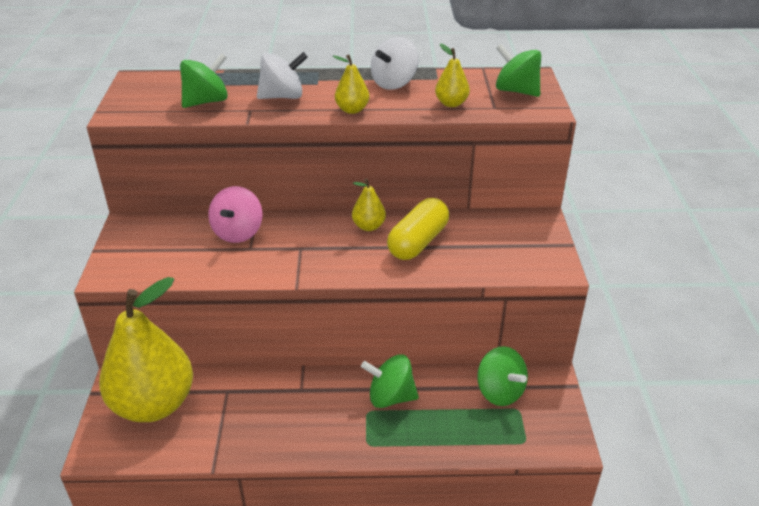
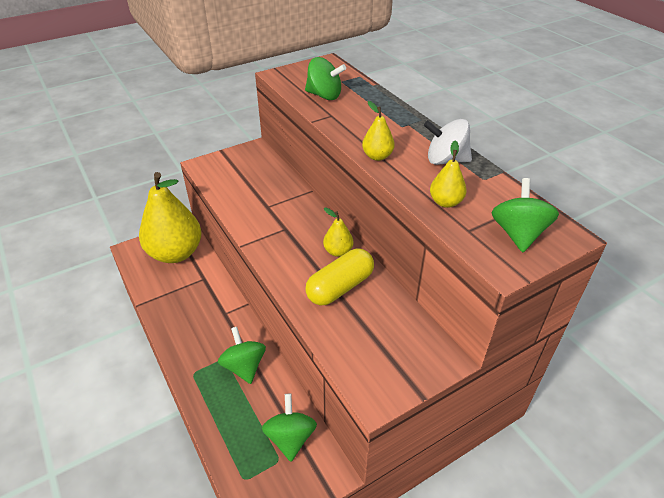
camera: 60 degrees right, 5 degrees up
(238, 232) = (280, 194): pink spinning top -> none
(282, 97) = (364, 120): white spinning top -> none
(418, 242) = (340, 287): yellow capsule -> yellow capsule turned 45 degrees counterclockwise
(499, 392) = (290, 438): green spinning top -> green spinning top turned 150 degrees clockwise

